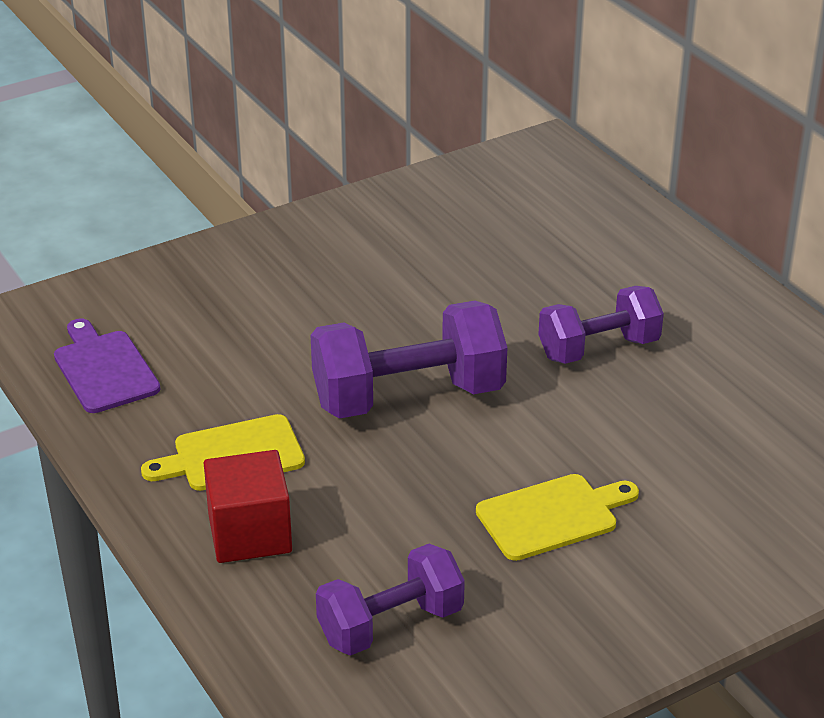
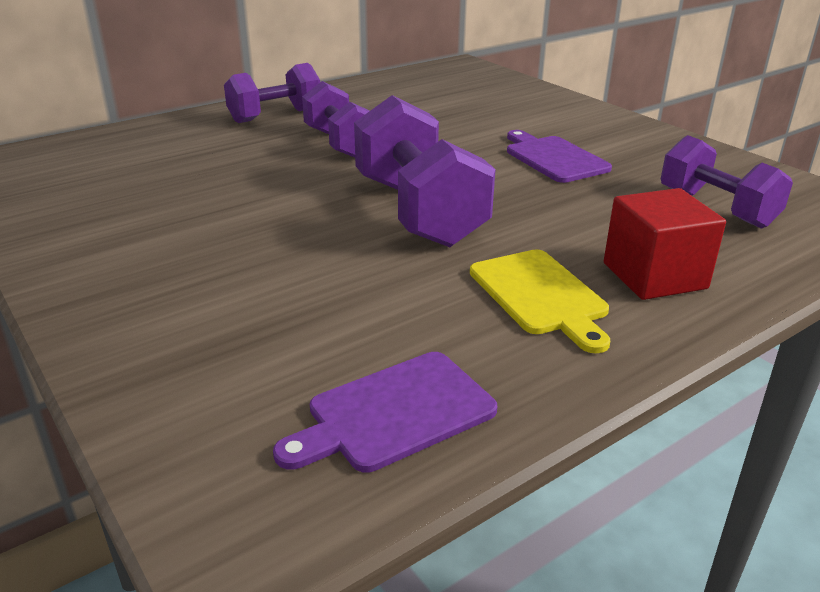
camera: 95 degrees left, 5 degrees down
(552, 516) = (553, 158): yellow cutting board -> purple cutting board
(692, 300) = (275, 116): none -> purple dumbbell

